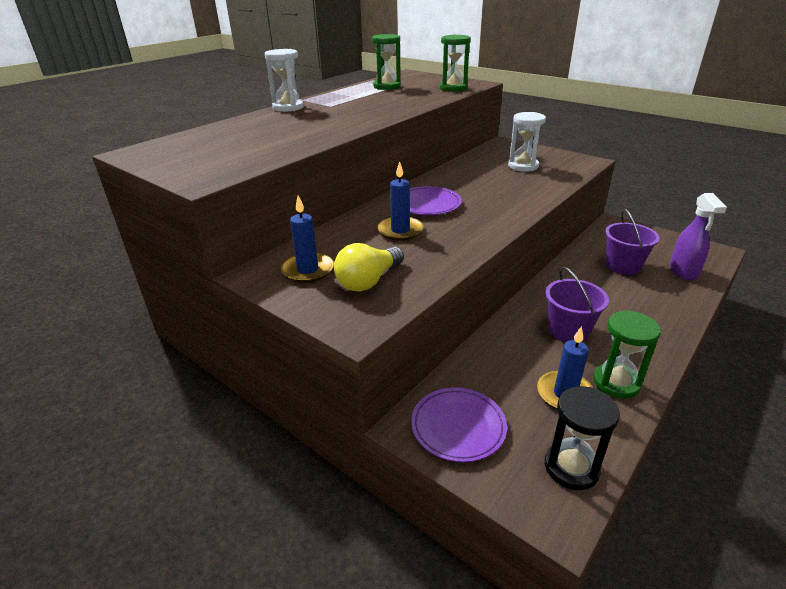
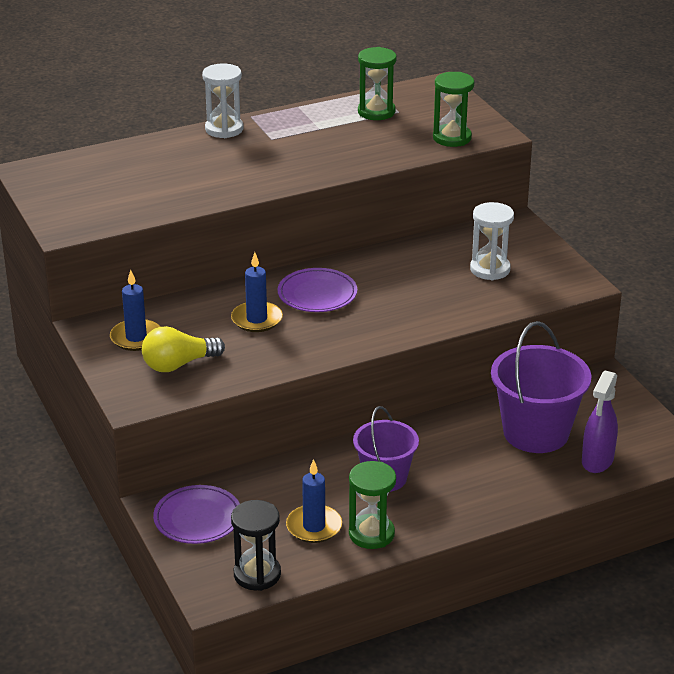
camera: 25 degrees right, 0 degrees up
(623, 266) = (536, 432): purple bucket -> purple bucket, size x1.56

